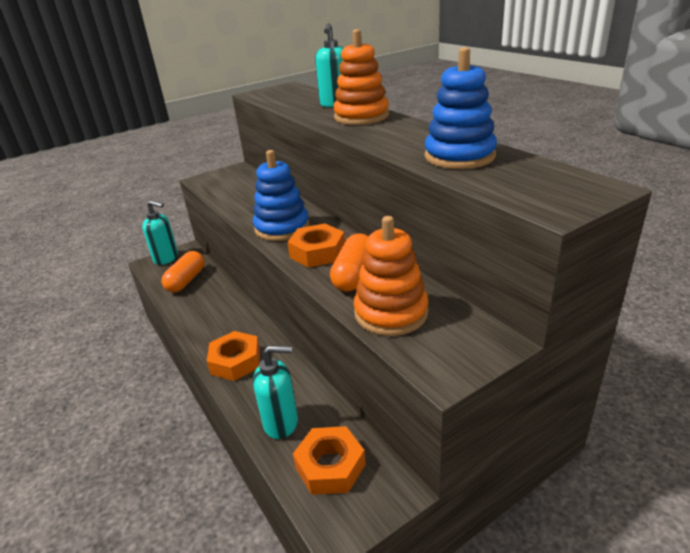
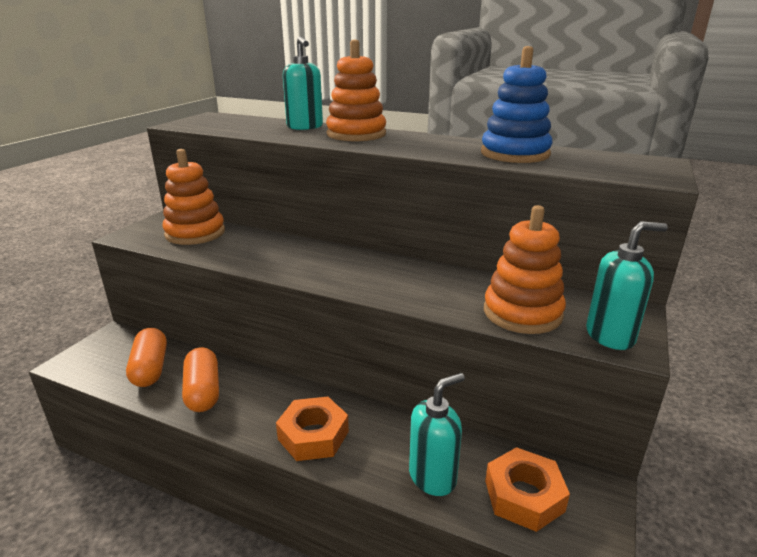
camera: 35 degrees left, 5 degrees down
(166, 258) = (91, 351): turquoise soap dispenser -> turquoise soap dispenser (610, 336)
(242, 185) = (195, 233): none -> orange stacking toy
(282, 228) = (306, 265): blue stacking toy -> none
(317, 252) = (378, 279): orange nut -> none
(354, 275) = (443, 290): orange capsule -> orange capsule (203, 391)

